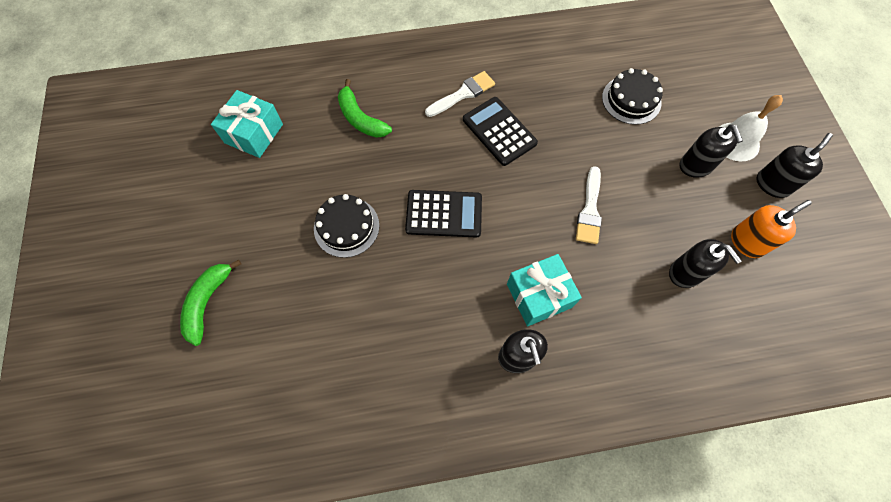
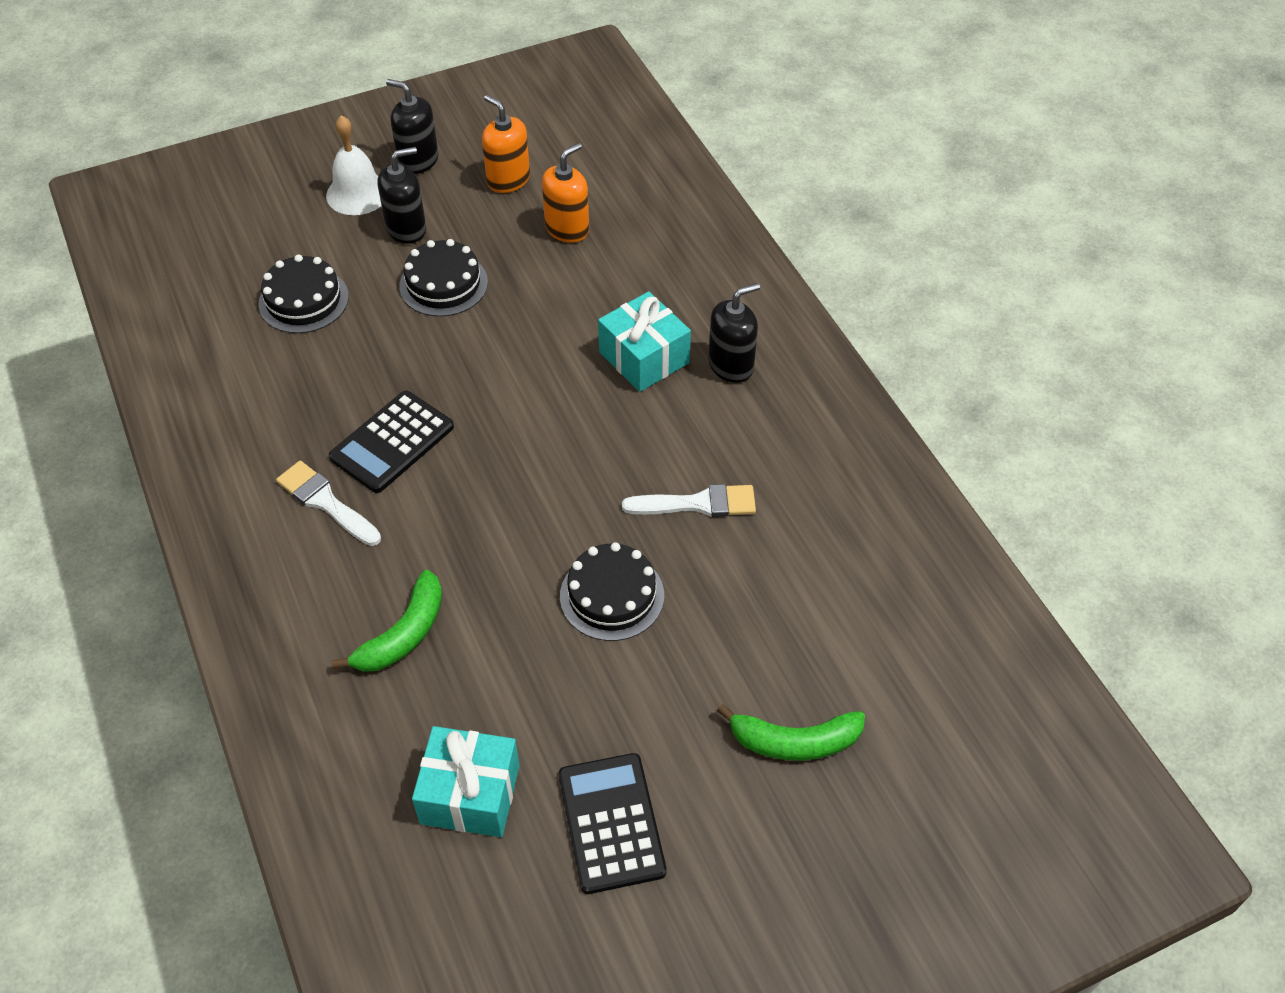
camera: 105 degrees left, 15 degrees down
(444, 214) = (555, 480): black calculator -> black calculator (611, 823)
(589, 209) = (502, 324): white brush -> white brush (697, 504)
(635, 180) = (443, 284): none -> black cake
(685, 273) = (567, 229): black soap dispenser -> orange soap dispenser

